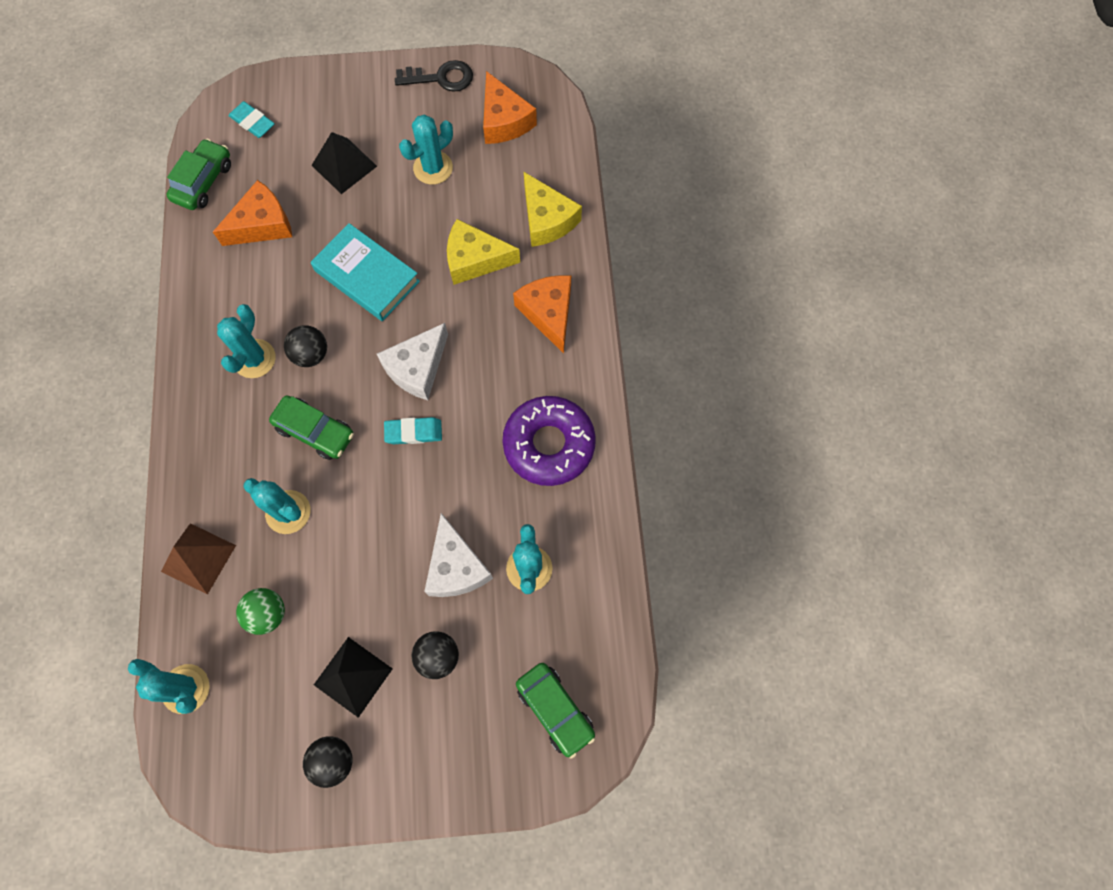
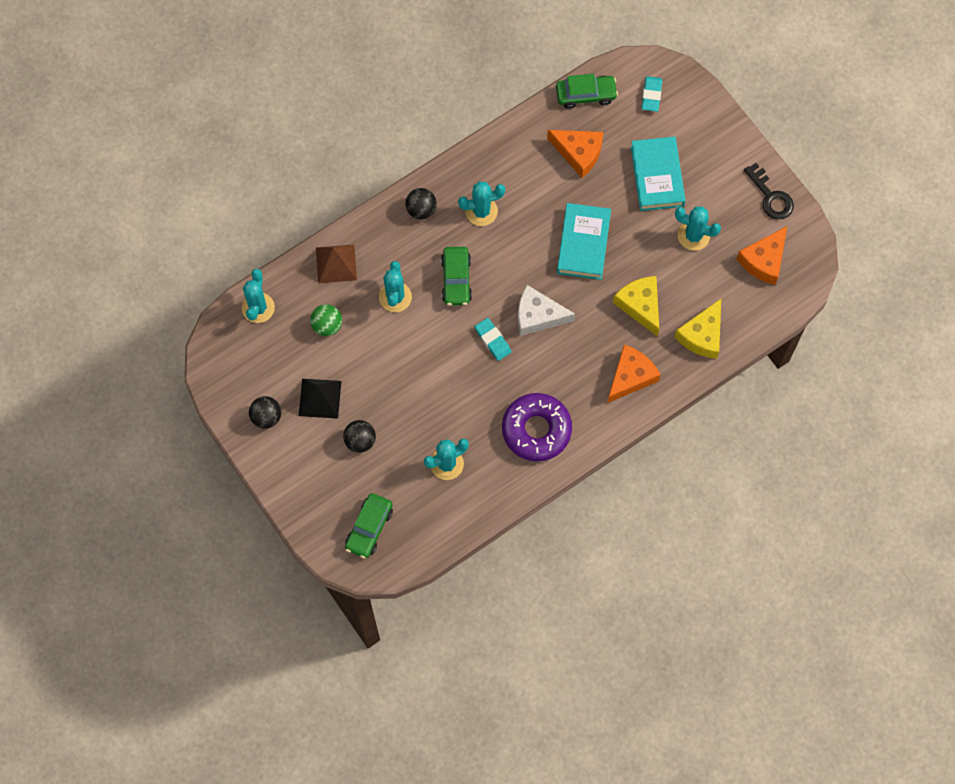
camera: 60 degrees right, 0 degrees up
(311, 354) = (506, 244): black ball -> black ball (421, 209)
(344, 165) = (657, 176): black pyramid -> turquoise book
(456, 567) = (421, 419): white cheese -> none

